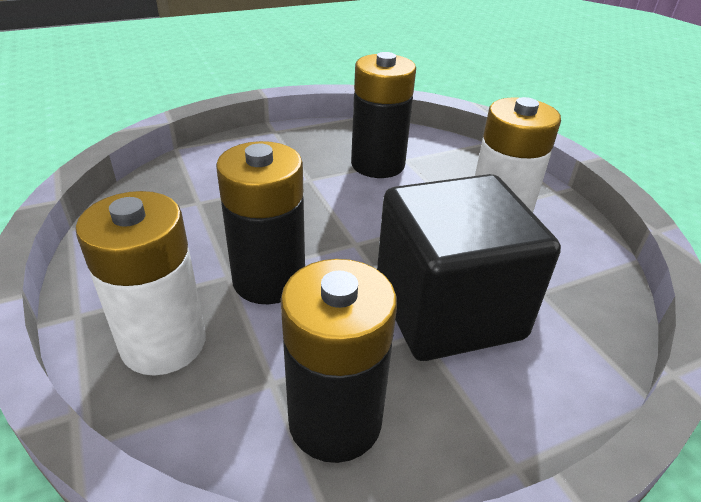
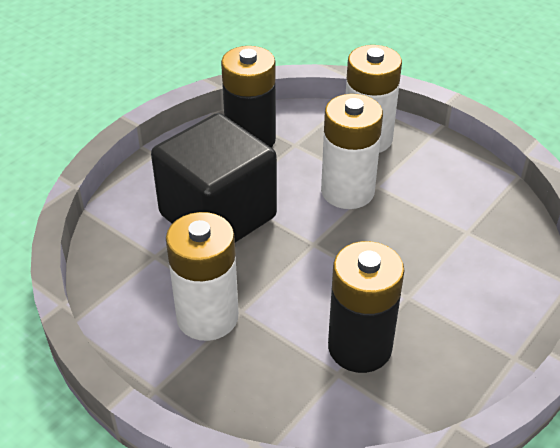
camera: 155 degrees right, 5 degrees up
(269, 280) = (347, 191): black battery -> white battery

